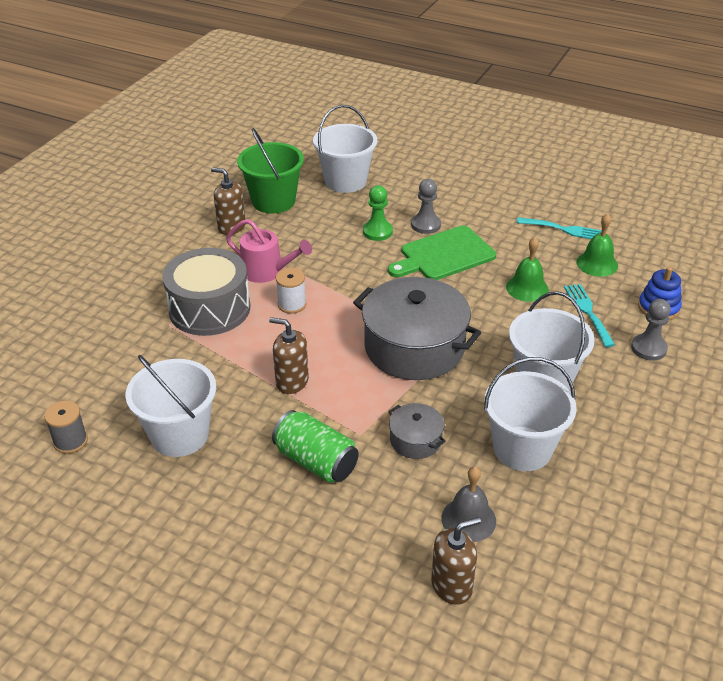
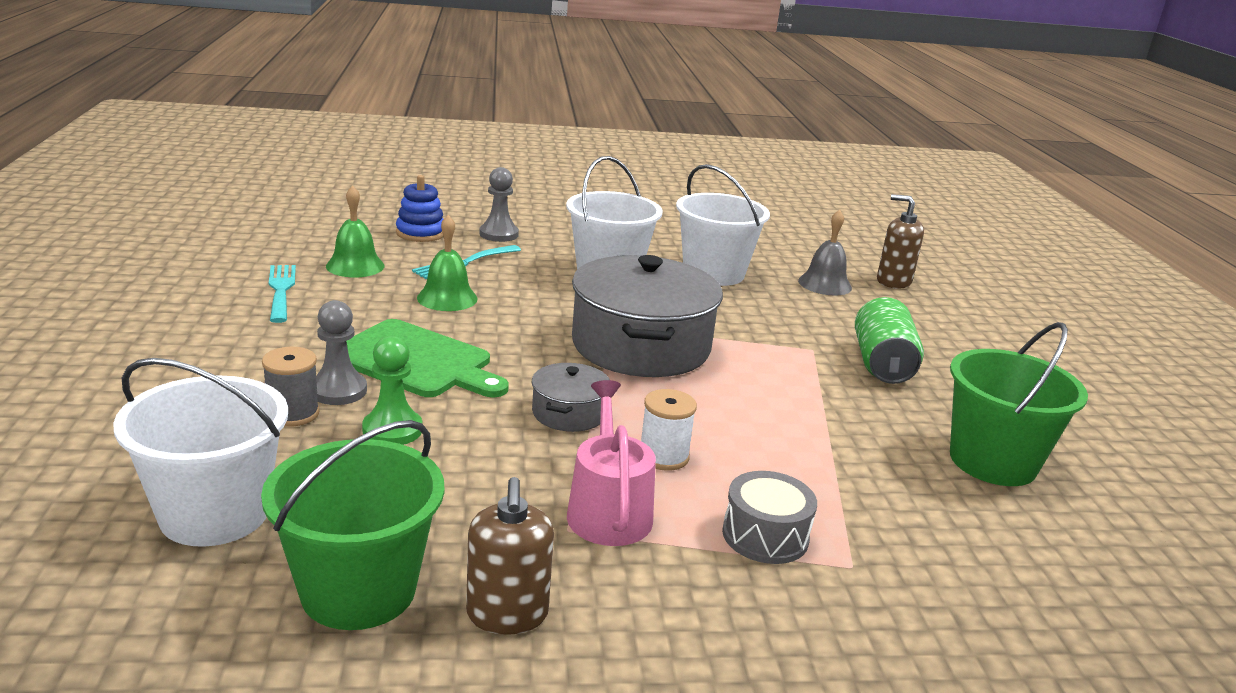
camera: 125 degrees left, 15 degrees down
(70, 441) = (1144, 548): grey spool -> grey spool (293, 414)
(180, 435) = (992, 461): white bucket -> green bucket
(209, 308) = (765, 535): grey drum -> grey drum, size x0.54
(292, 382) = (803, 410): brown soap dispenser -> none
(415, 440) = (776, 320): grey pot -> grey pot (569, 413)

